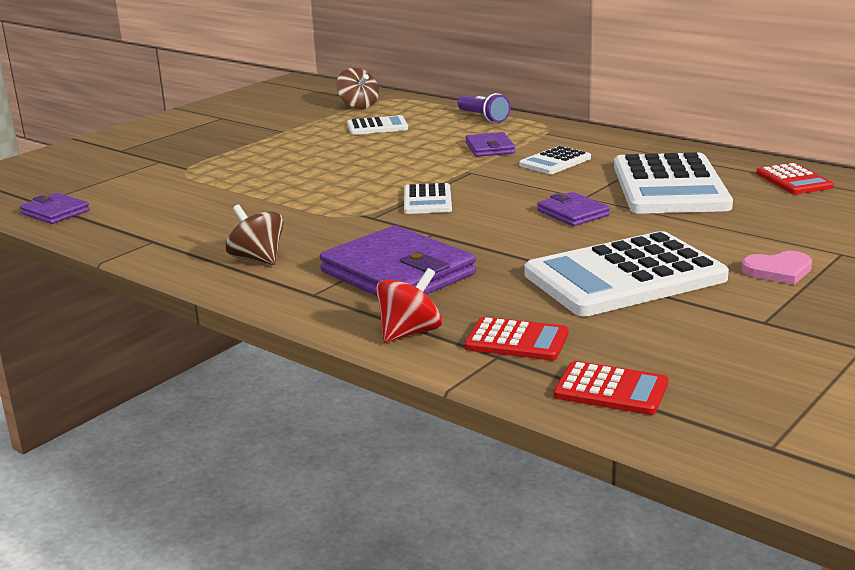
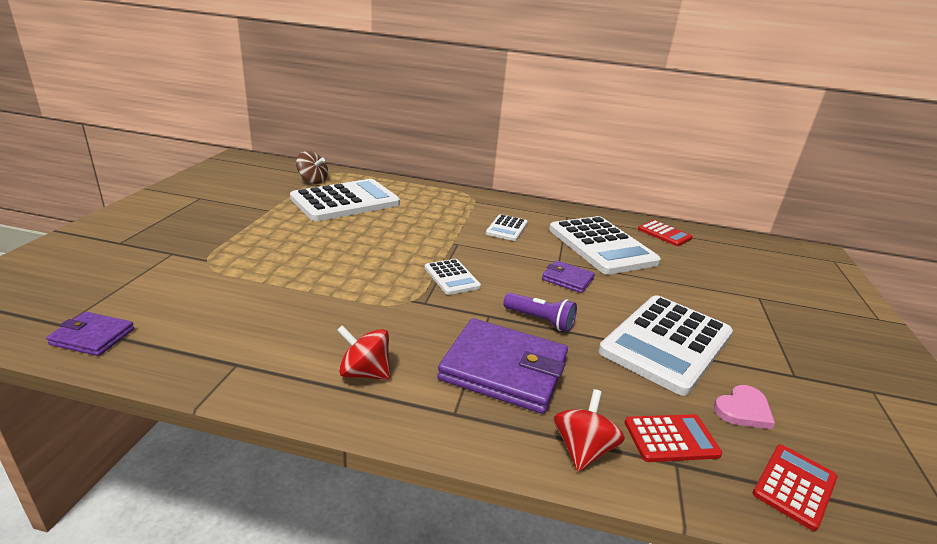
camera: 30 degrees left, 5 degrees up
(257, 259) = (364, 373): brown spinning top -> red spinning top
(377, 127) = (345, 201): white calculator -> white calculator, size x2.06
(483, 118) = (418, 189): purple flashlight -> purple flashlight (540, 320)
(490, 148) = (449, 218): purple wallet -> none
(611, 390) = (794, 486): red calculator -> red calculator turned 45 degrees counterclockwise
(778, 271) = (746, 320): pink heart -> pink heart (743, 410)

